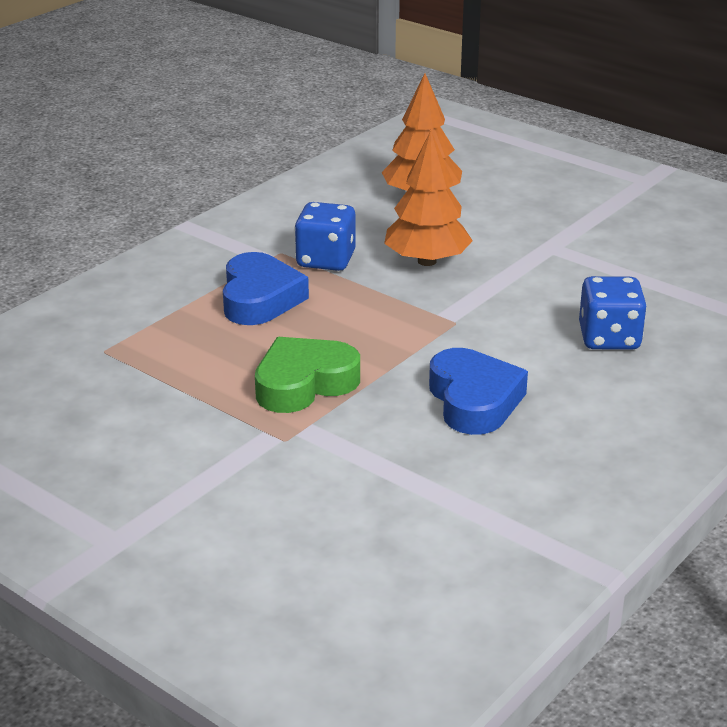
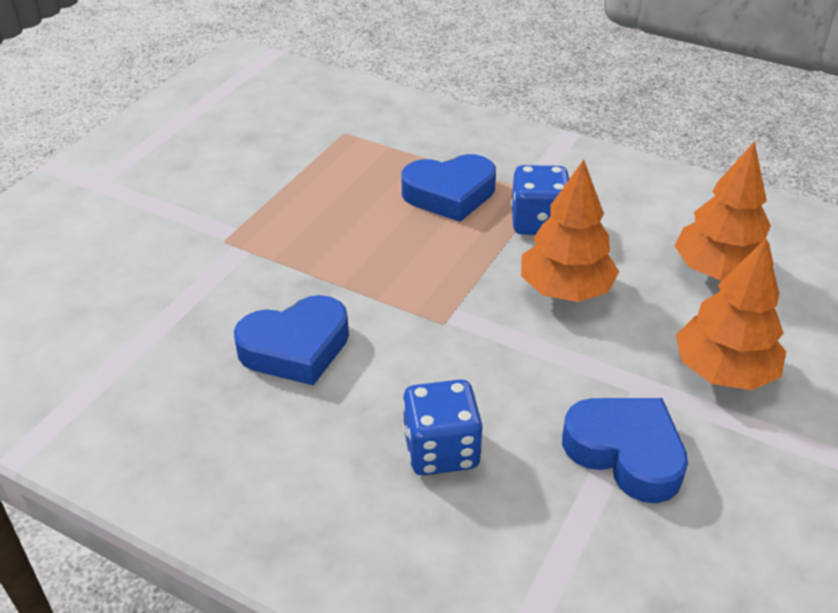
camera: 80 degrees right, 10 degrees up
(304, 383) = (310, 239): green heart -> none
(538, 216) = (723, 371): none -> orange tree
(616, 265) = (625, 453): none -> blue heart

